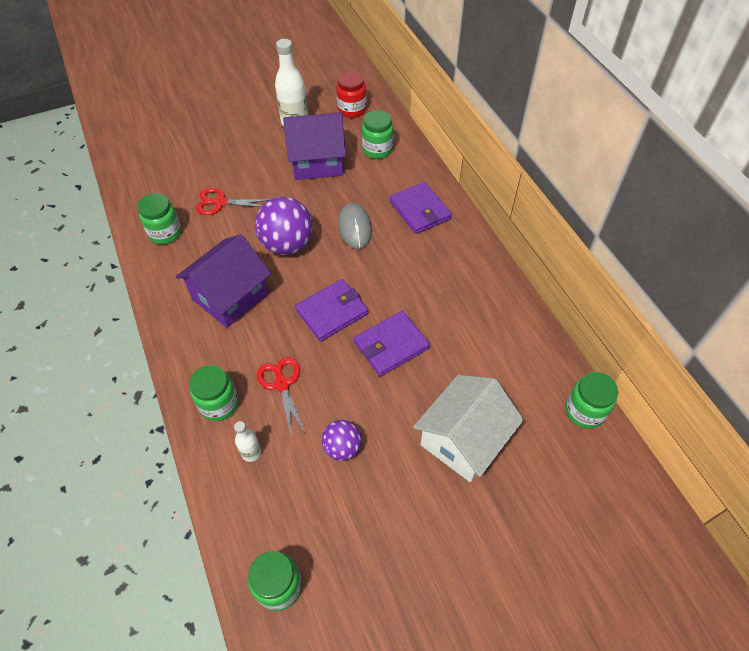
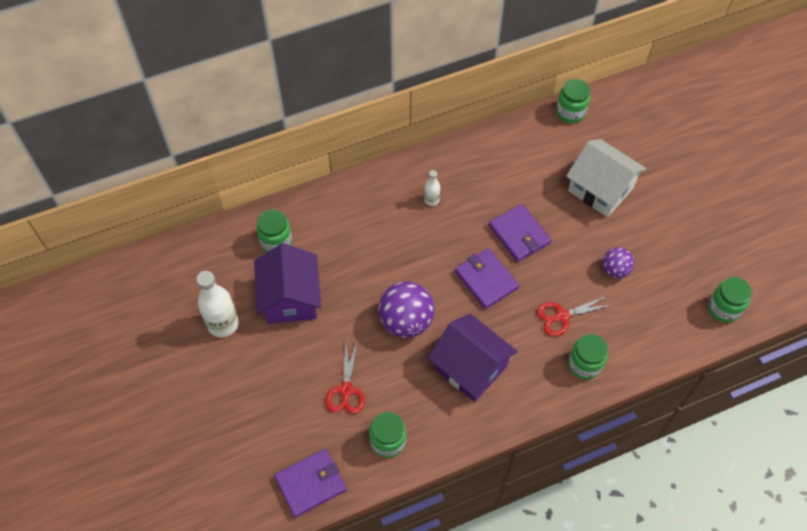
camera: 90 degrees left, 5 degrees up
(251, 452) = (625, 335): white bottle -> white bottle (431, 200)
(352, 109) = (208, 266): red jar -> none
(355, 227) = (385, 262): grey mouse -> none
(420, 210) = (365, 207): purple wallet -> purple wallet (310, 484)

